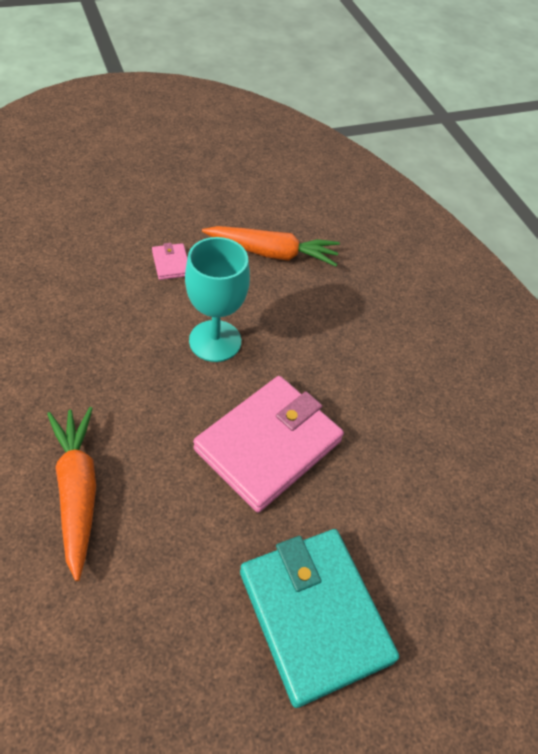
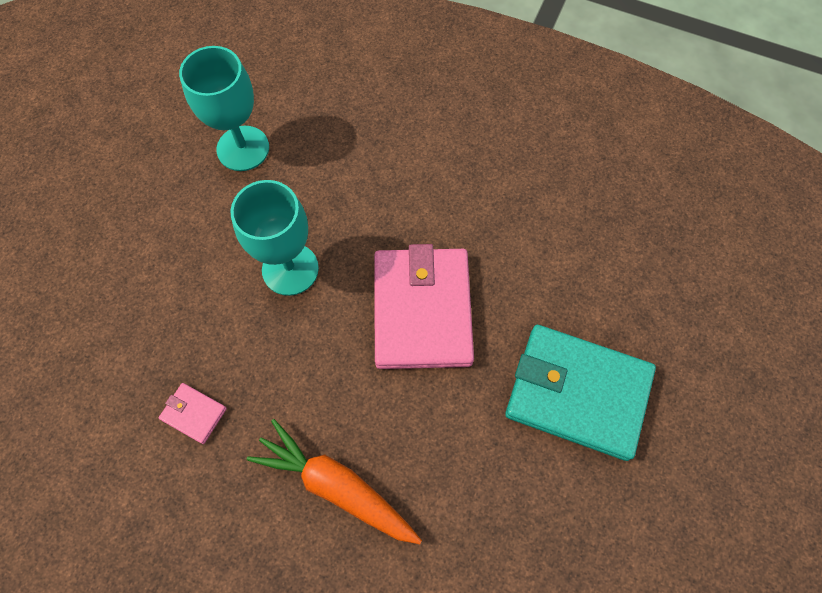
camera: 40 degrees left, 15 degrees up
(171, 263) = (173, 237): pink wallet -> pink wallet (194, 414)
(272, 253) = (243, 148): orange carrot -> turquoise goblet

